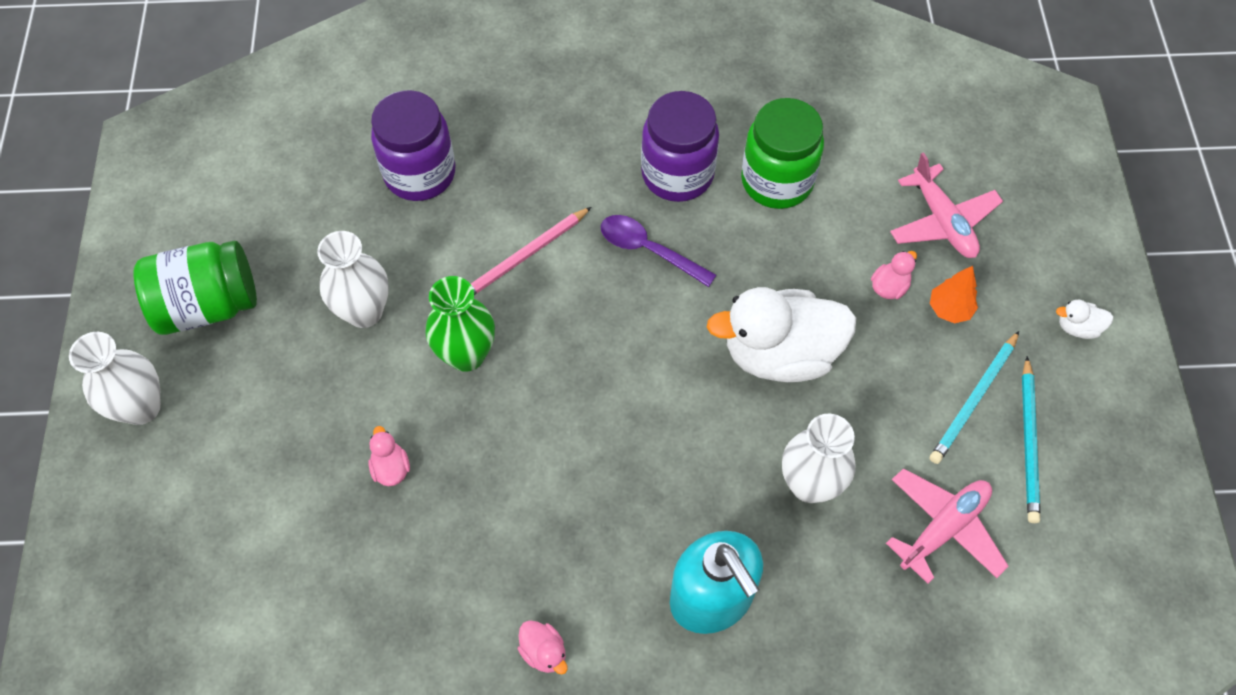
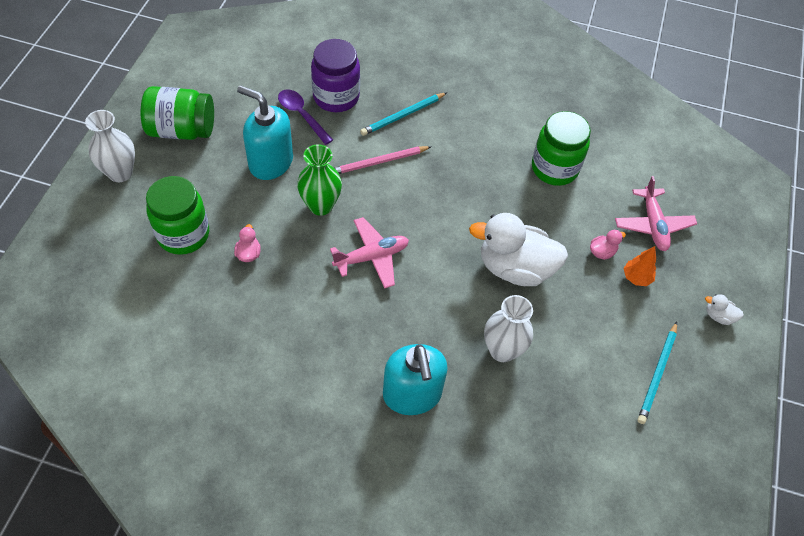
camera: 15 degrees right, 5 degrees down
(280, 473) = (183, 234): none -> green jar
(364, 312) = (270, 162): white vase -> turquoise soap dispenser
(544, 652) = (295, 389): pink duck -> none
(649, 250) = (457, 182): purple spoon -> purple spoon (302, 115)
(677, 174) = (493, 145): purple jar -> none
(943, 528) = (579, 406): pink plane -> pink plane (371, 257)
(974, 399) = (631, 336): turquoise pencil -> turquoise pencil (403, 115)

